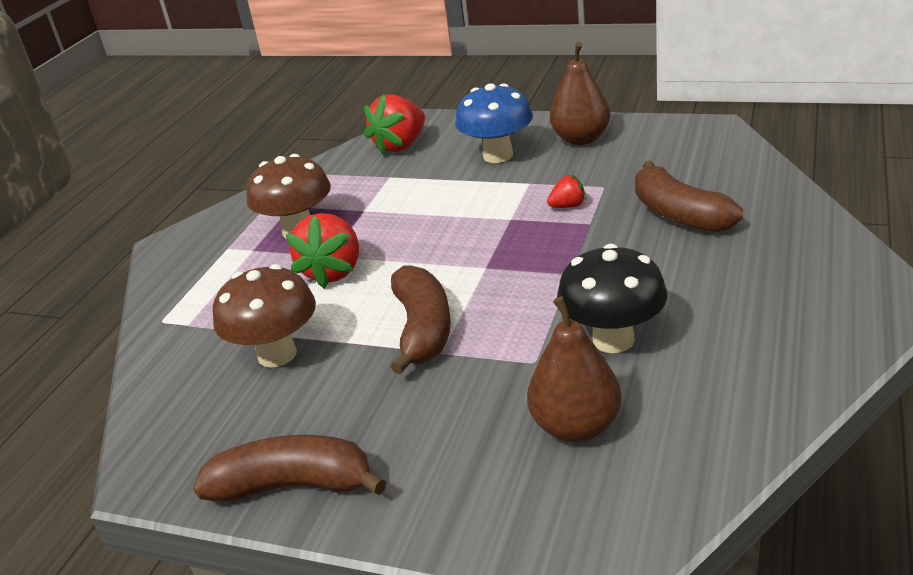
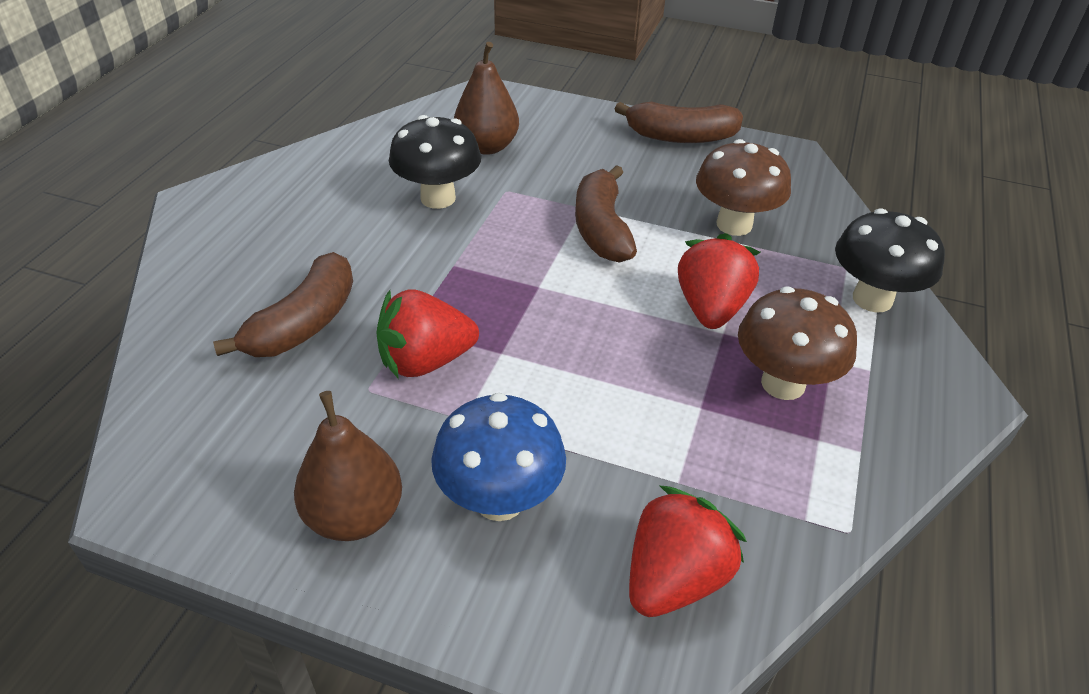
camera: 175 degrees right, 10 degrees up
(185, 299) = (872, 299): none -> black mushroom
(568, 206) = (425, 361): red strawberry -> red strawberry, size x2.01
(679, 214) = (304, 323): brown banana -> brown banana turned 60 degrees clockwise

